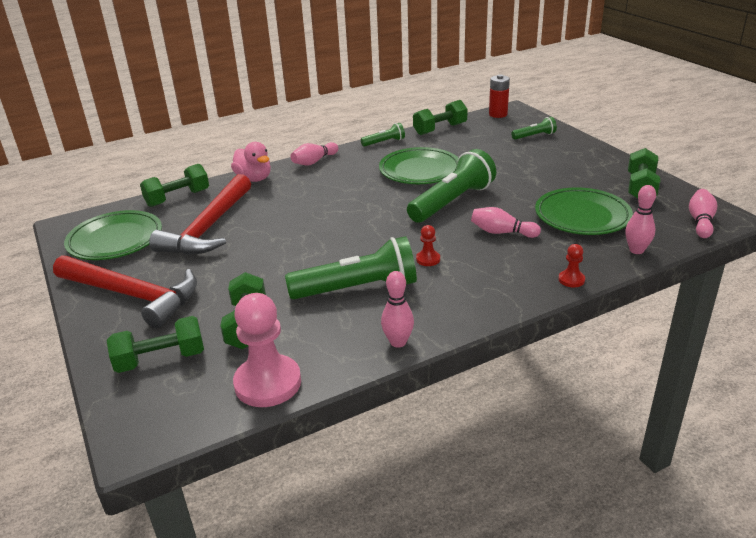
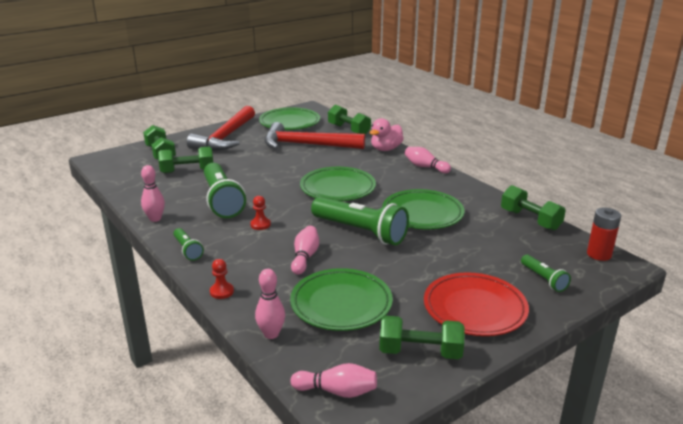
camera: 80 degrees right, 5 degrees down
(268, 383) = (129, 183): pink pawn -> none
(348, 211) = (337, 188): none -> green plate
(384, 142) = (480, 193): green flashlight -> green flashlight (187, 250)
(579, 163) = (474, 308): none -> red plate

